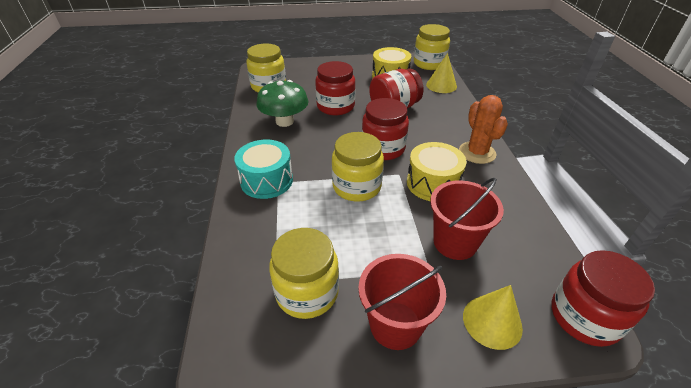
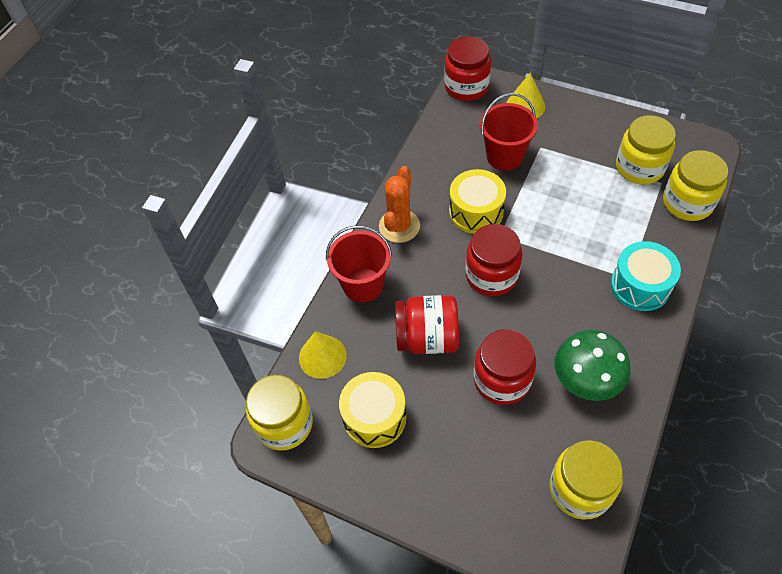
camera: 145 degrees left, 15 degrees up
(357, 186) = (551, 239): yellow jar -> yellow jar (687, 202)
(395, 325) = (588, 127): red bucket -> red bucket (363, 285)

